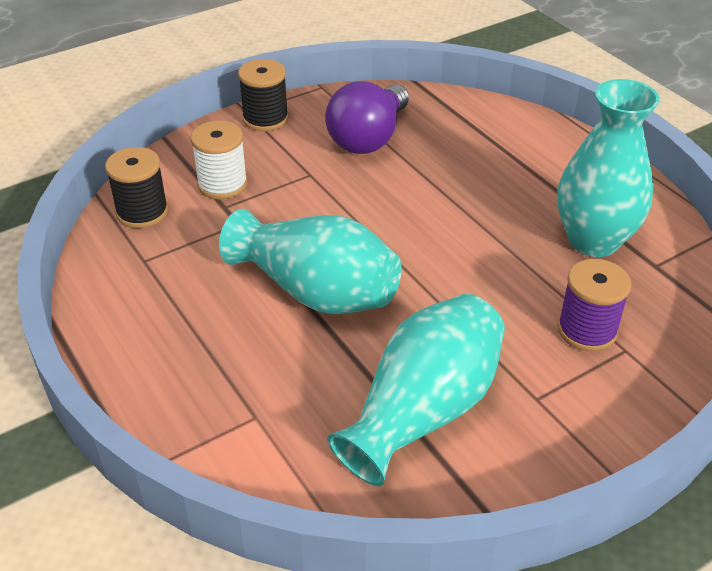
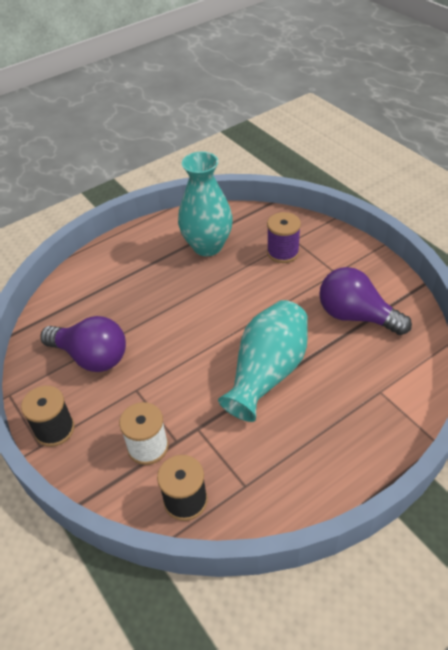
camera: 90 degrees left, 5 degrees up
(423, 411) = (356, 316): turquoise vase -> purple light bulb

